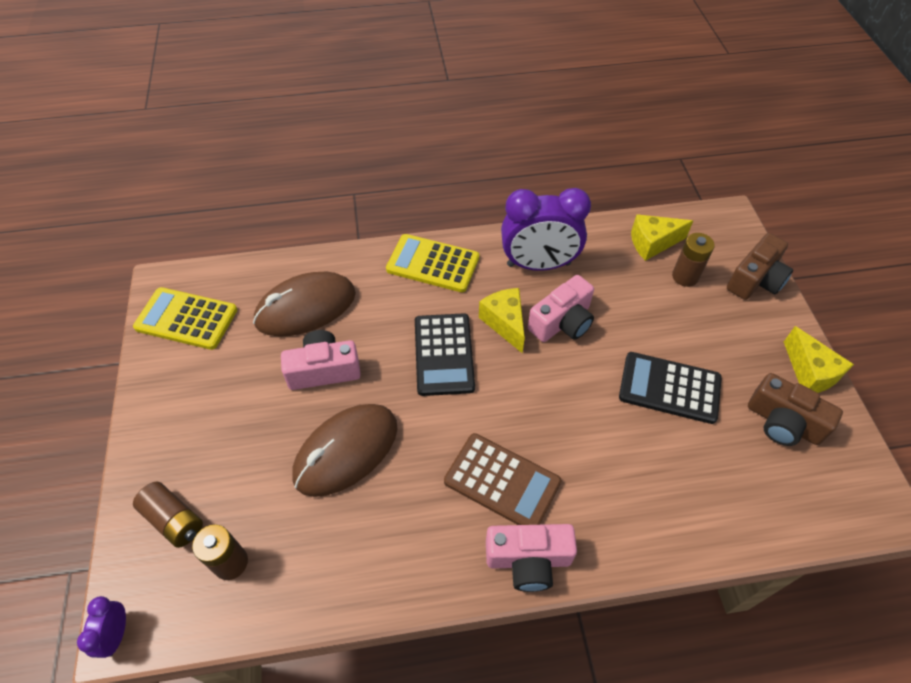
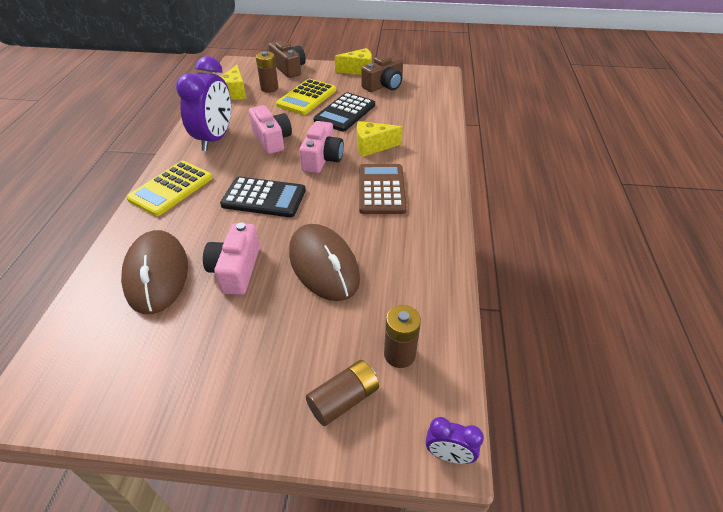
camera: 75 degrees left, 10 degrees down
(186, 319) = (95, 379): yellow calculator -> yellow calculator (306, 97)
(502, 482) = (381, 189): brown calculator -> brown calculator turned 45 degrees counterclockwise
(505, 323) = (255, 164): yellow cheese -> yellow cheese (372, 146)
(528, 560) = (439, 189): pink camera -> pink camera (322, 159)

